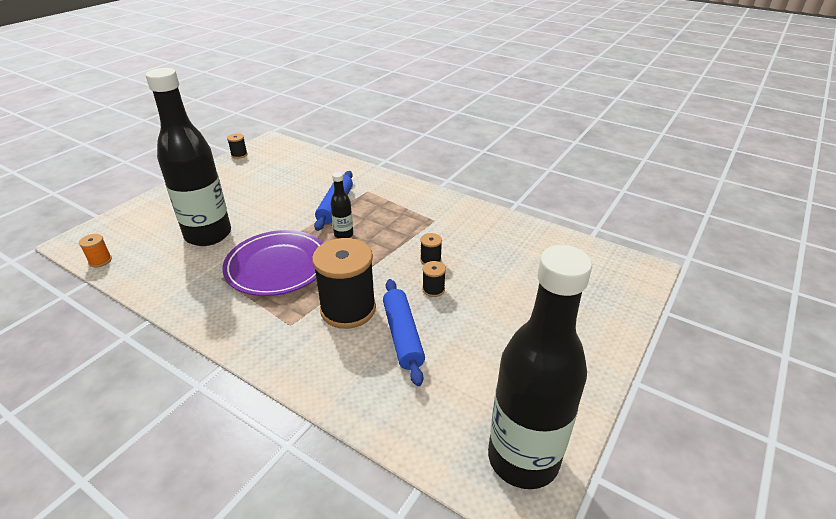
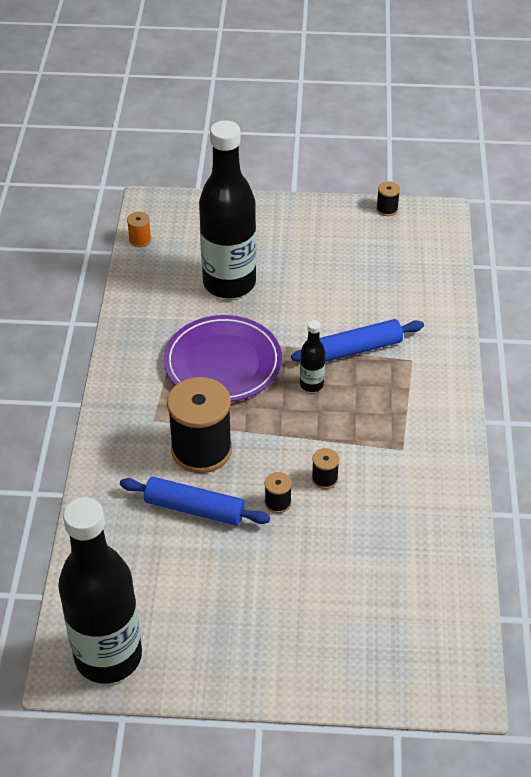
camera: 60 degrees right, 10 degrees up
(402, 336) = (194, 508): blue rolling pin -> blue rolling pin turned 60 degrees clockwise

